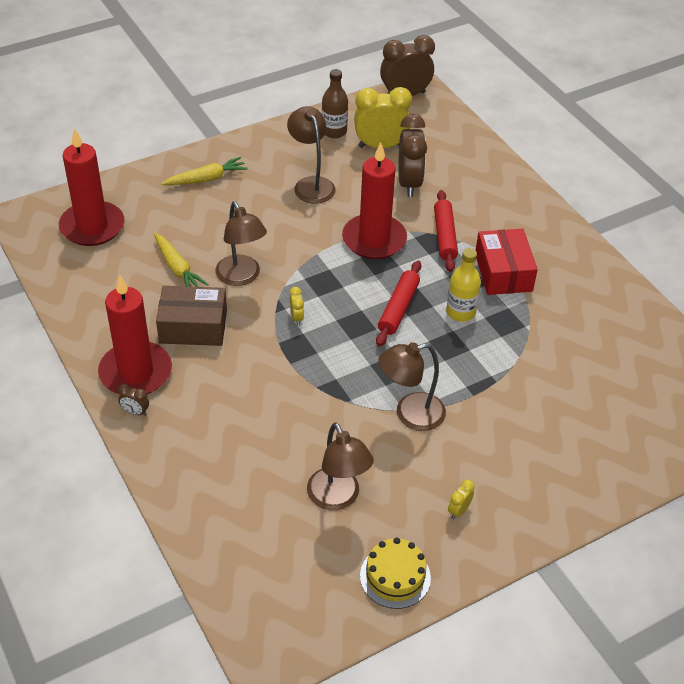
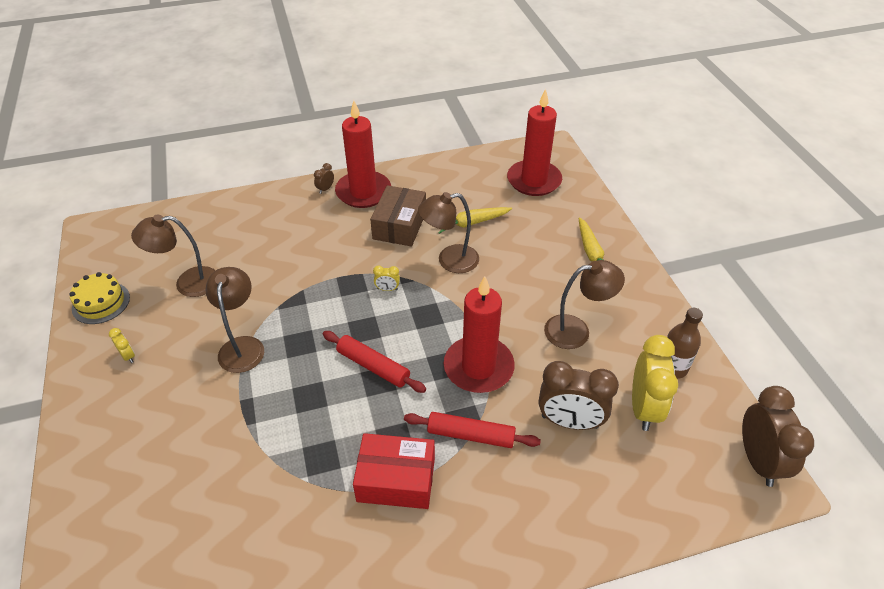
camera: 105 degrees right, 0 degrees up
(460, 312) = (349, 419): yellow bottle -> none

